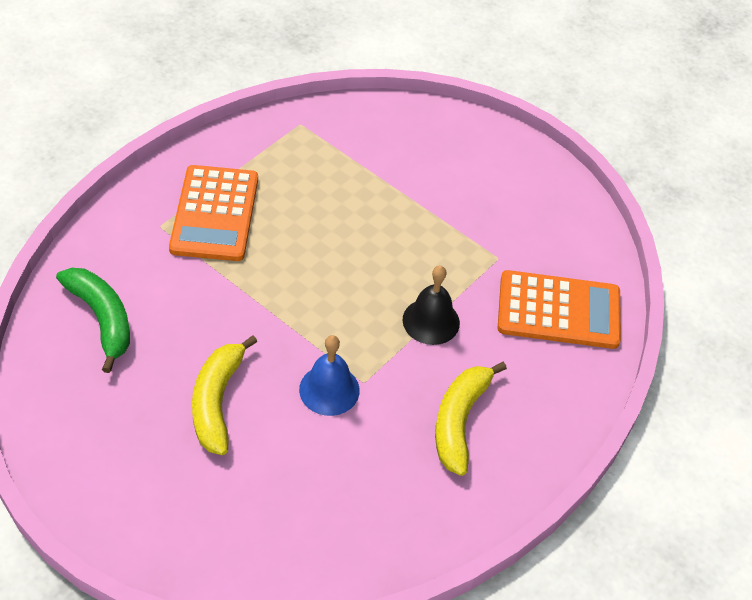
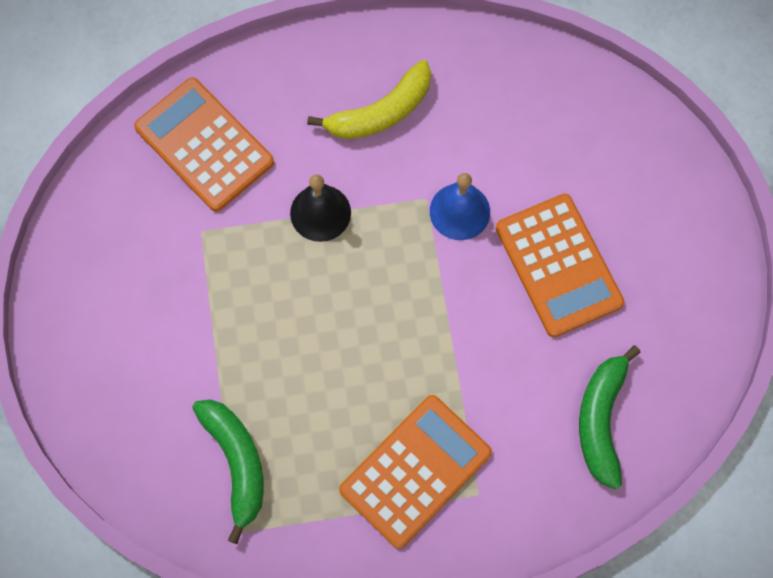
camera: 135 degrees left, 20 degrees up
(217, 402) = (558, 265): yellow banana -> orange calculator
(336, 153) = (236, 463): none -> green banana

